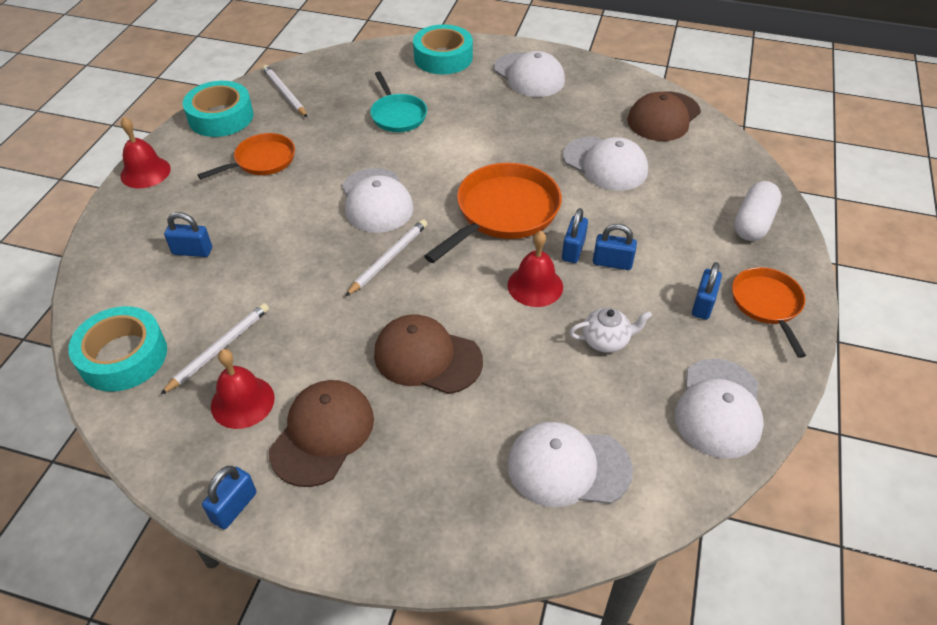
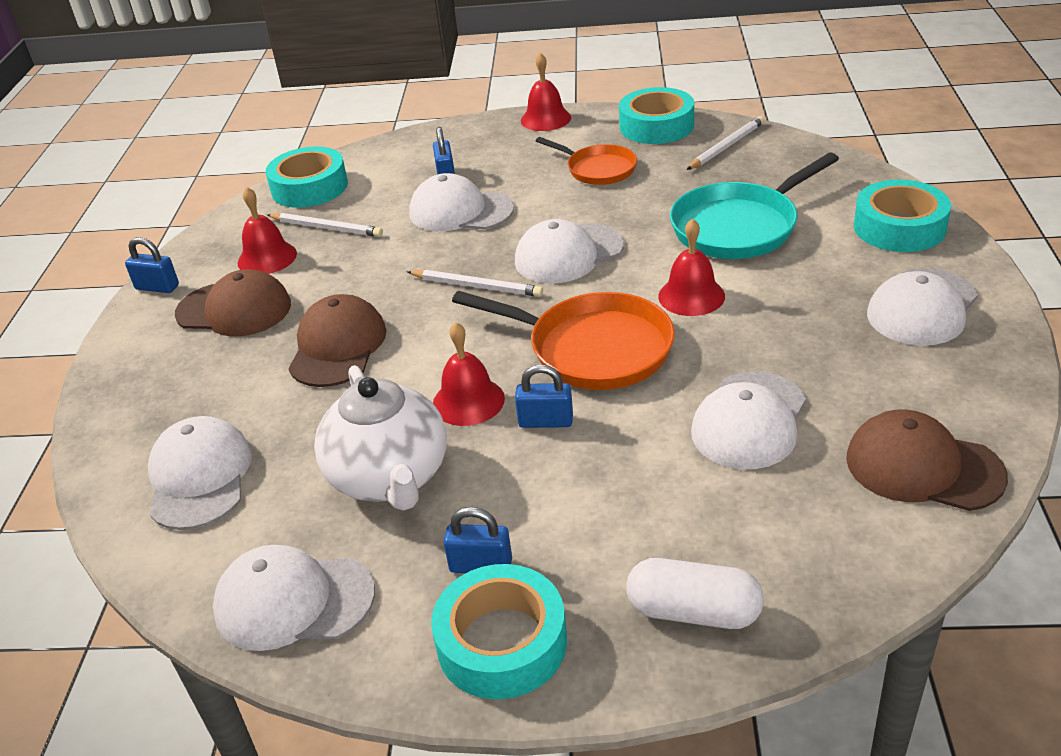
camera: 80 degrees right, 10 degrees down
(263, 251) = (460, 211): none -> white cap
(397, 115) = (740, 226): turquoise pan -> turquoise pan, size x1.62
(467, 155) = (691, 296): none -> red bell
(606, 340) = (390, 478): white teapot -> white teapot, size x2.03
(612, 263) = (534, 461): blue padlock -> none
(767, 305) = (502, 642): orange pan -> turquoise tape

